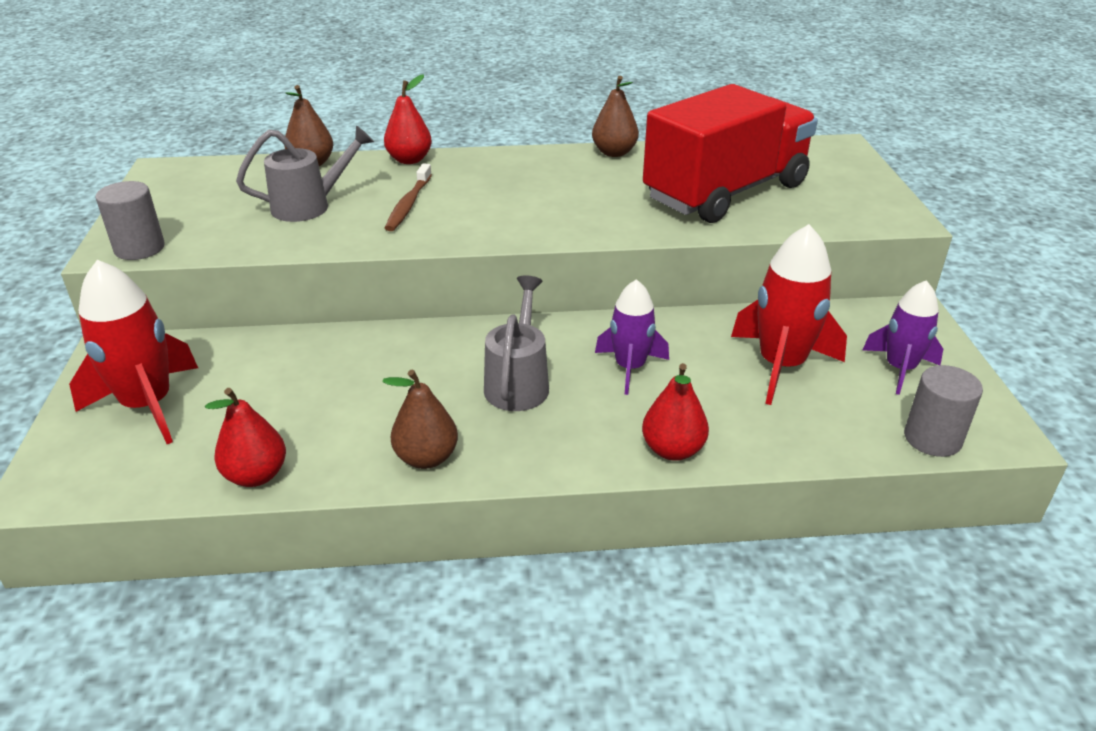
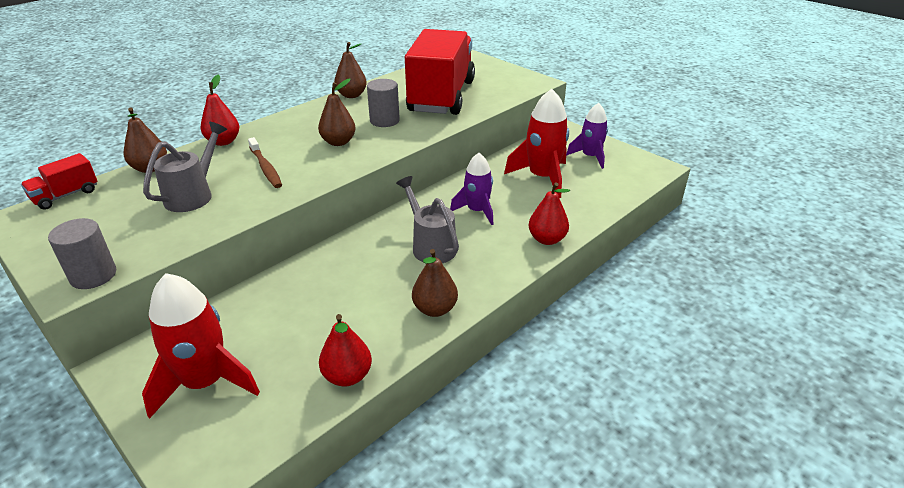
camera: 40 degrees left, 0 degrees up
(217, 163) = (66, 195): none -> red truck
(520, 204) = (338, 142): none -> brown pear
(932, 438) = (637, 181): grey cylinder -> grey cylinder (384, 121)

